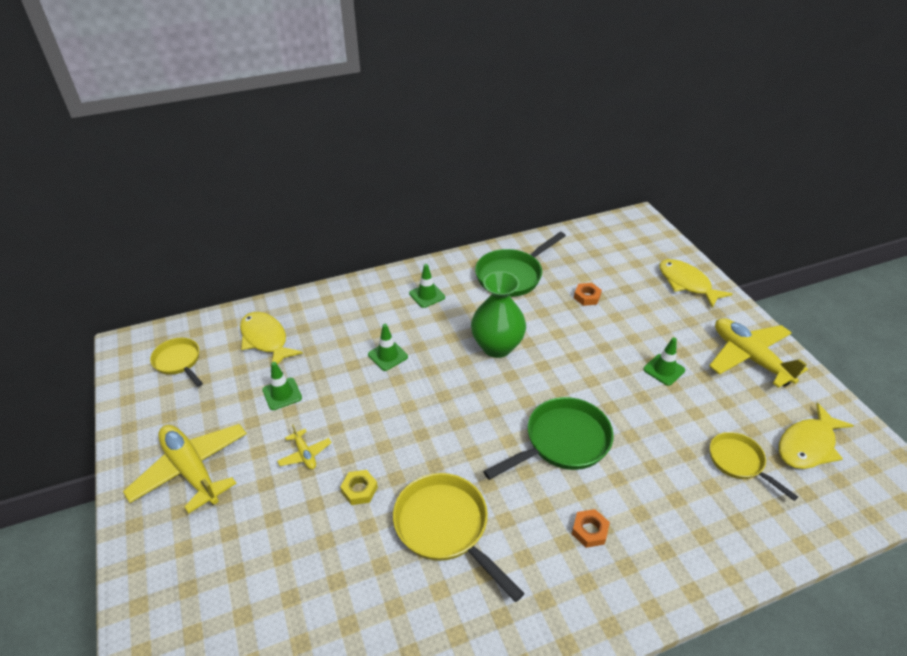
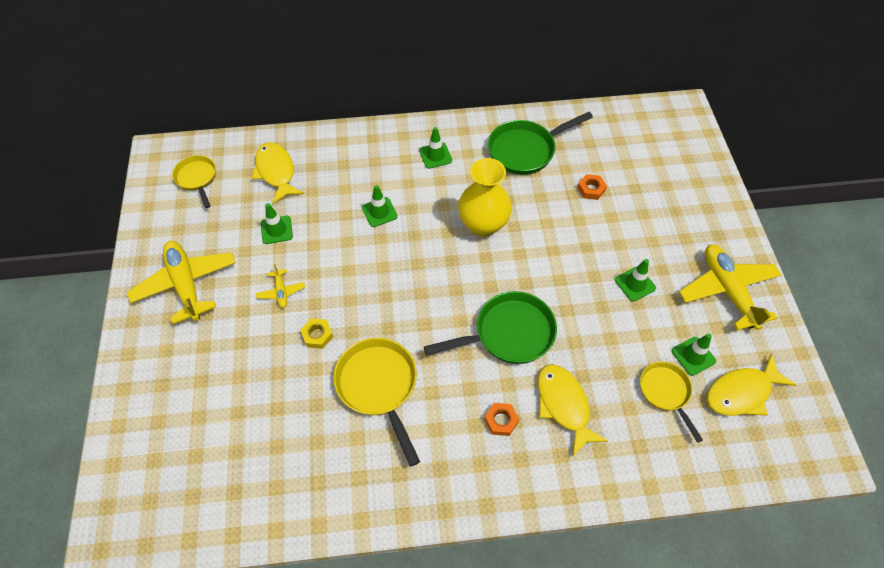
camera: 15 degrees right, 15 degrees up
(497, 347) = (483, 224): green vase -> yellow vase
(687, 283) = (700, 195): yellow fish -> yellow fish (564, 405)
(747, 422) = (693, 356): none -> green traffic cone

